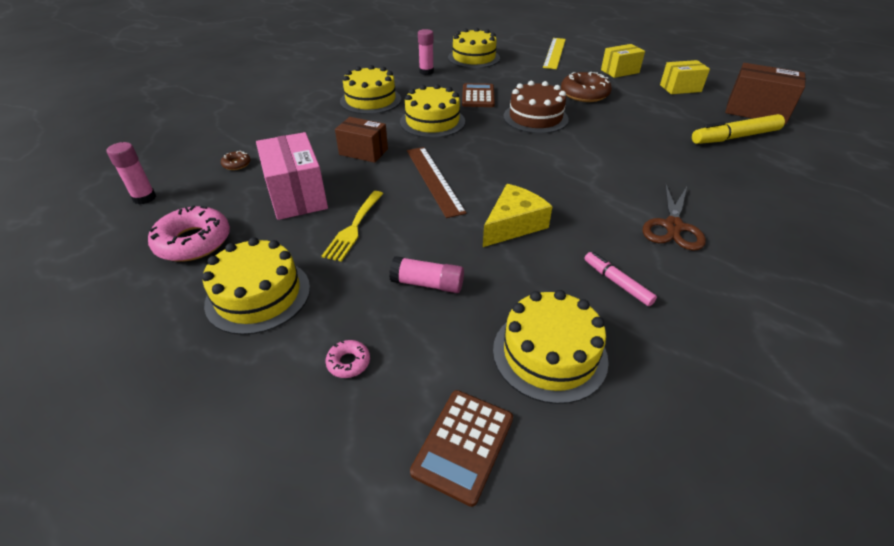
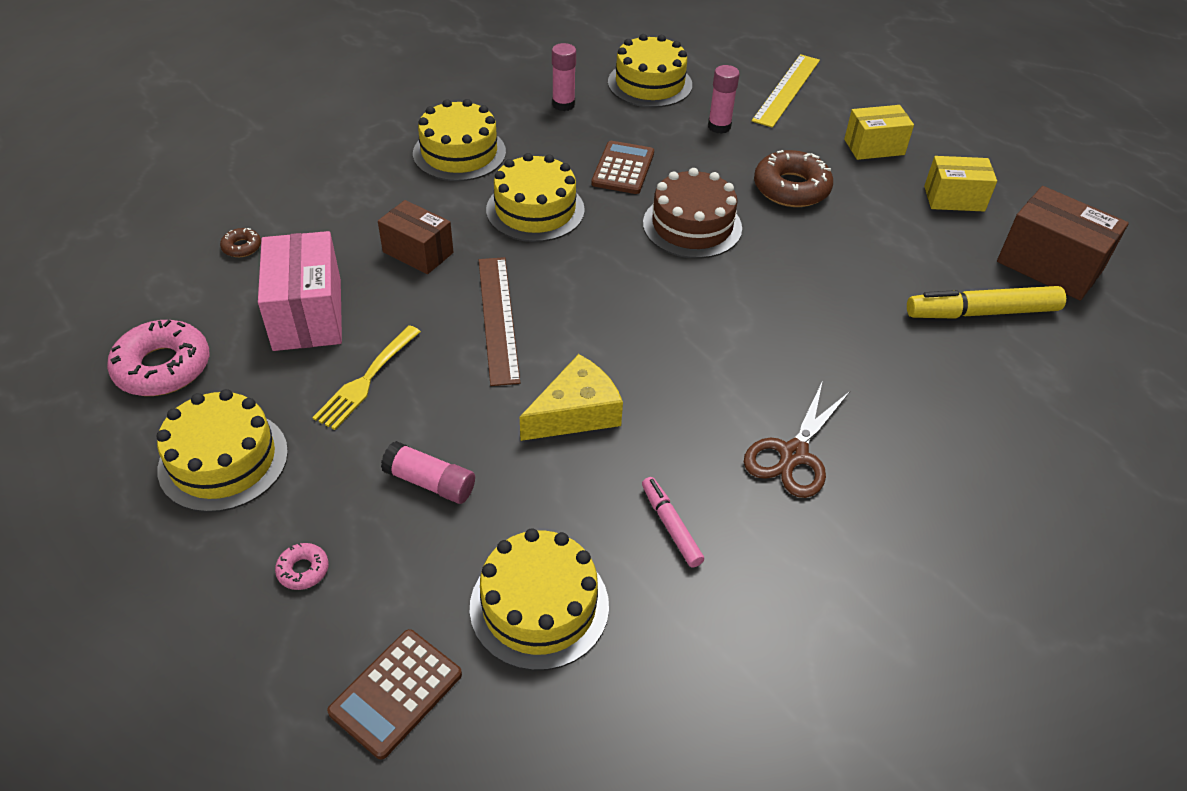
camera: 10 degrees right, 5 degrees up
(144, 198) = (115, 286): pink glue stick -> pink glue stick (719, 126)

